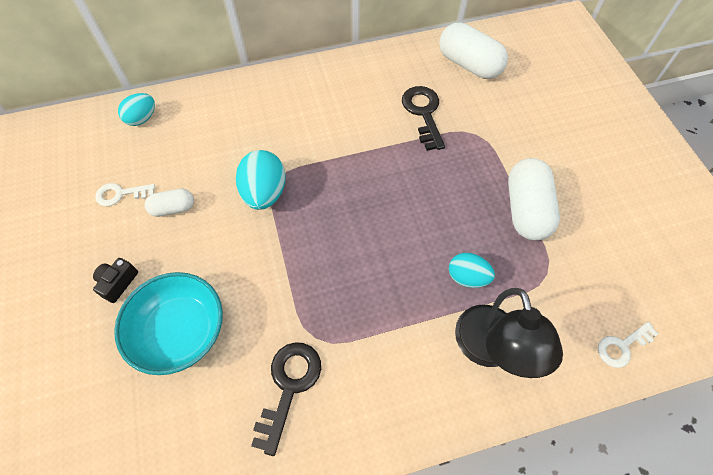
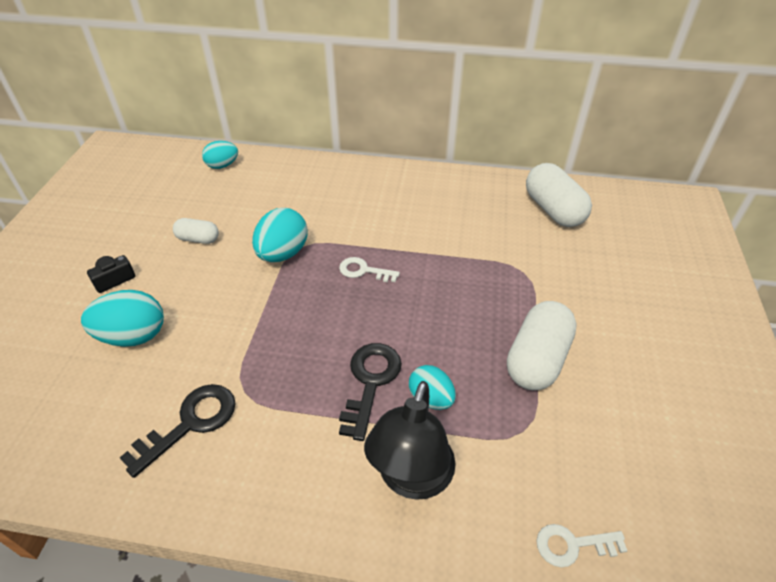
camera: 25 degrees right, 15 degrees down
(121, 194) = (165, 214): white key -> white key (364, 271)
(179, 331) = (133, 336): turquoise bowl -> turquoise egg
(423, 113) = (478, 237): black key -> black key (370, 382)

